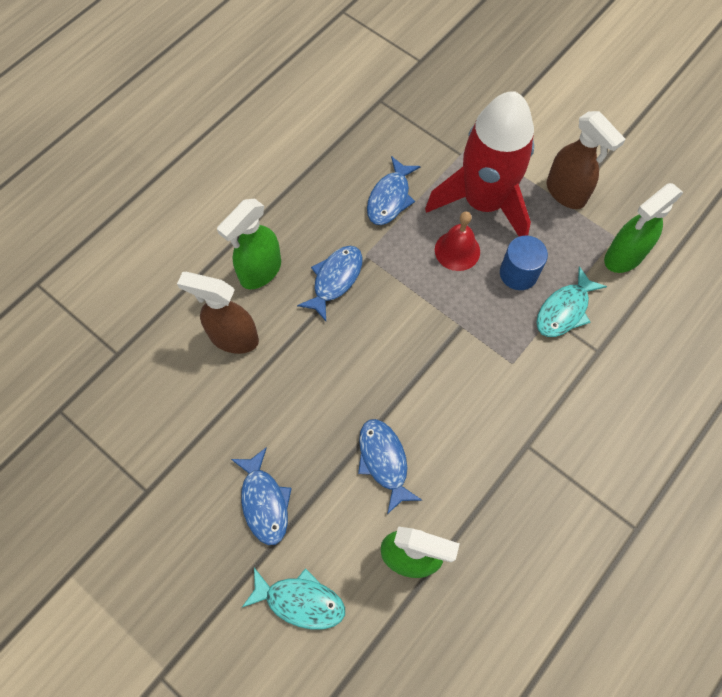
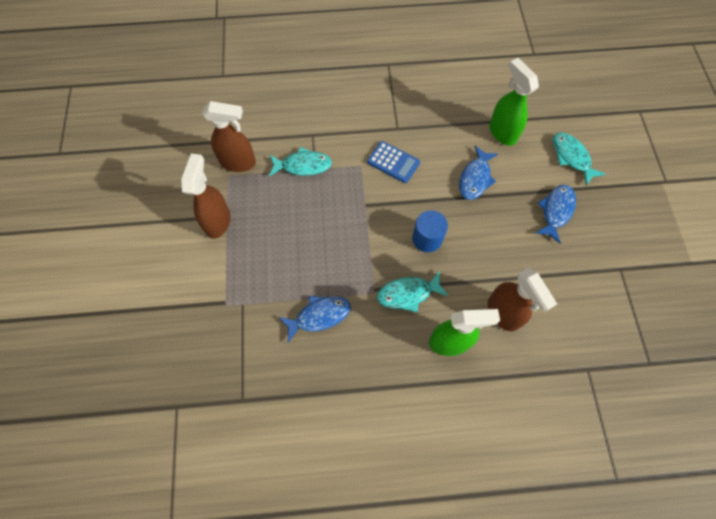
camera: 135 degrees left, 0 degrees up
(335, 280) = (408, 294): blue fish -> turquoise fish
(457, 250) = (319, 246): red bell -> none
(483, 202) = (269, 259): red rocket -> none
(485, 398) = (393, 162): none -> blue calculator
(518, 273) = (302, 203): blue cylinder -> blue cylinder (427, 238)
(623, 257) = (238, 163): green spray bottle -> brown spray bottle

